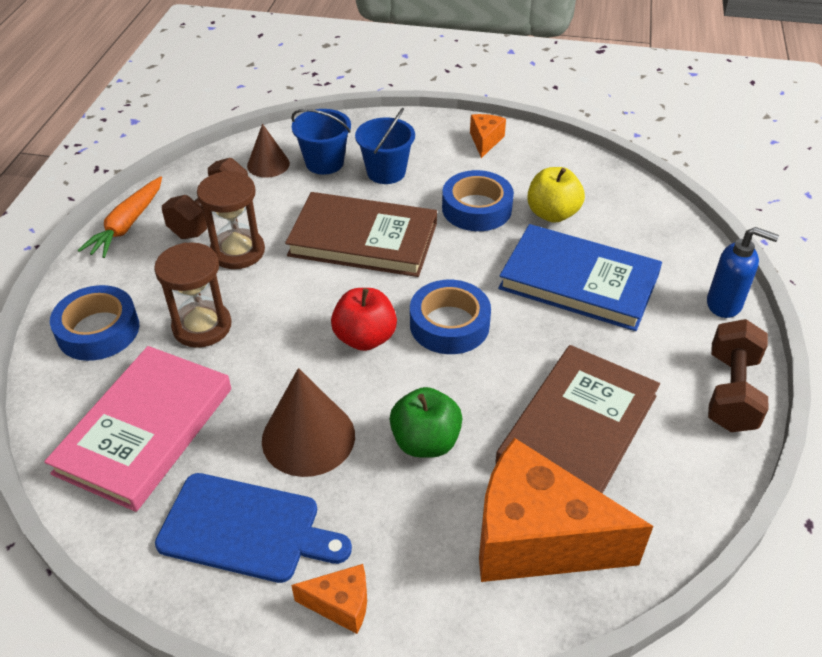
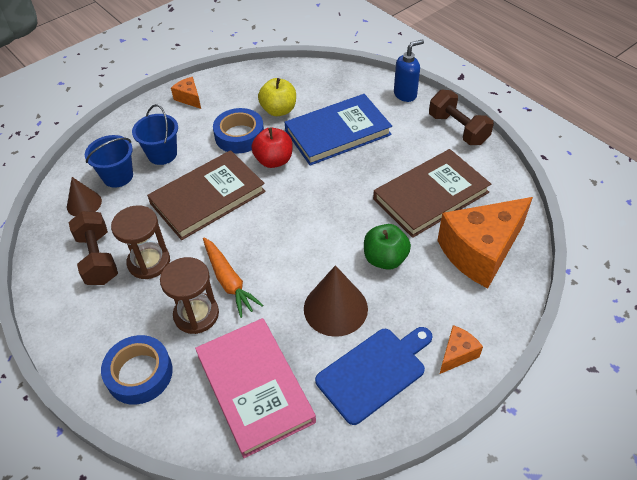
camera: 50 degrees left, 5 degrees up
(127, 225) = (51, 308): orange carrot -> orange carrot (229, 281)
(365, 338) = (287, 242): red apple -> red apple (274, 160)
(449, 324) = (314, 200): blue tape -> none
(577, 429) = (430, 195): brown book -> brown book turned 75 degrees clockwise

